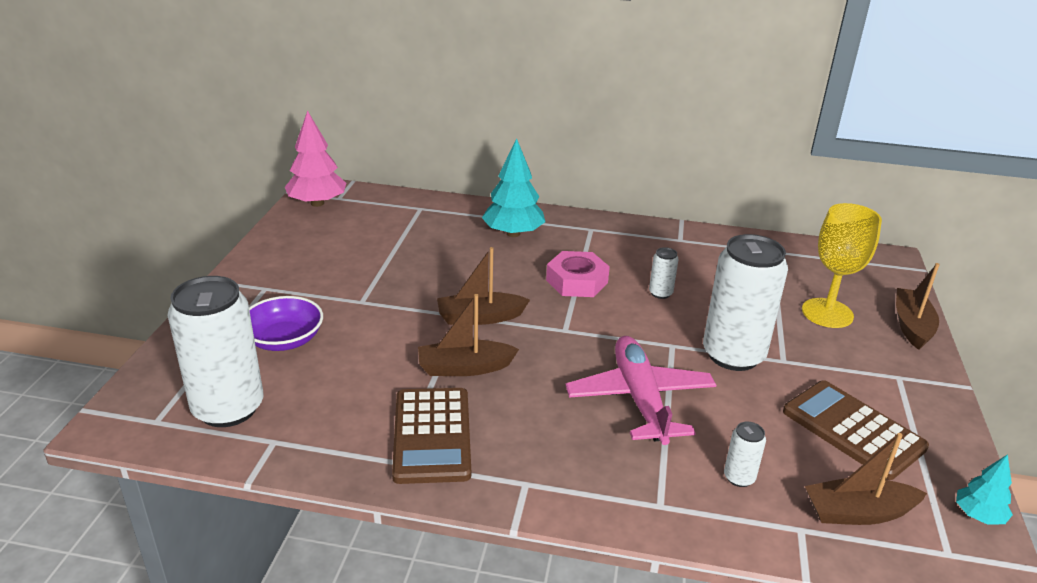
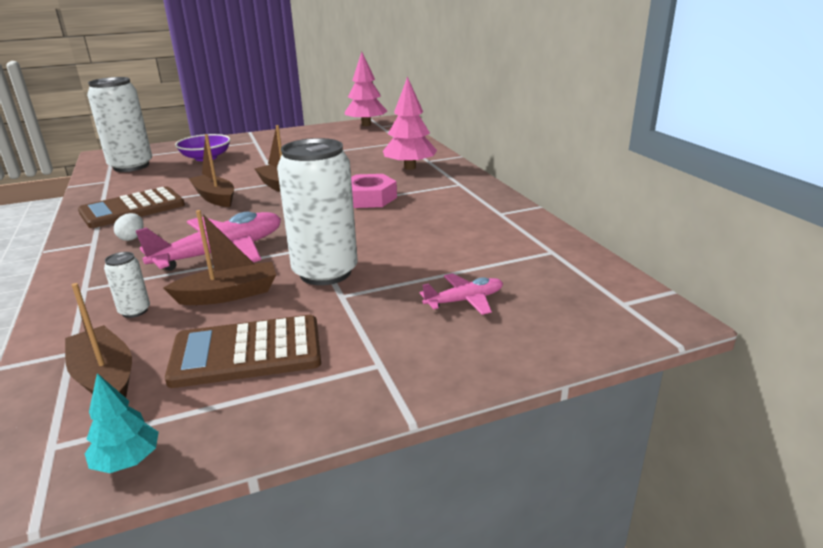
camera: 60 degrees right, 5 degrees down
(513, 233) = (410, 167): turquoise tree -> pink tree
(539, 451) = (132, 238): none -> white egg
(660, 293) = (393, 226): white can -> none
(827, 313) = (465, 301): yellow goblet -> pink plane
(853, 430) = (247, 352): brown calculator -> brown calculator turned 120 degrees counterclockwise
(911, 326) = (510, 356): brown boat -> brown boat (228, 294)

